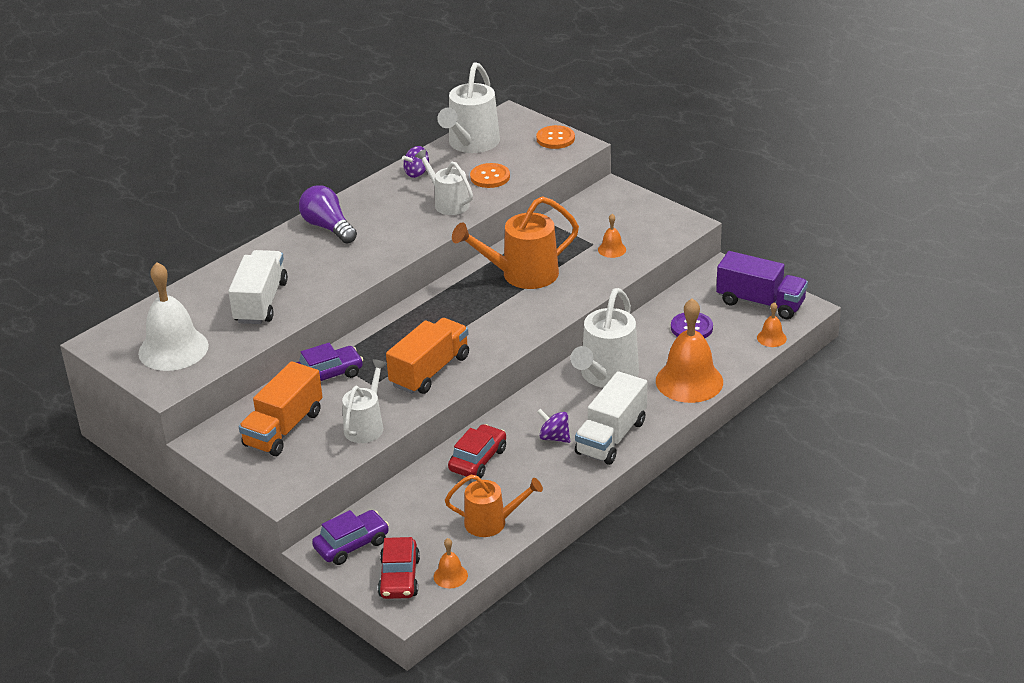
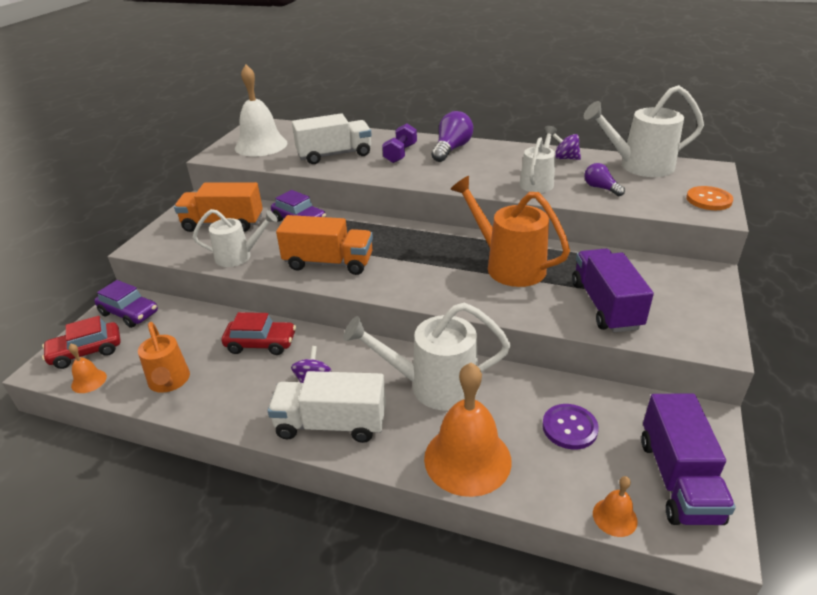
camera: 65 degrees right, 0 degrees up
(304, 260) = (400, 153): none -> purple dumbbell
(490, 177) = (601, 188): orange button -> purple light bulb
(612, 249) = (605, 305): orange bell -> purple truck

